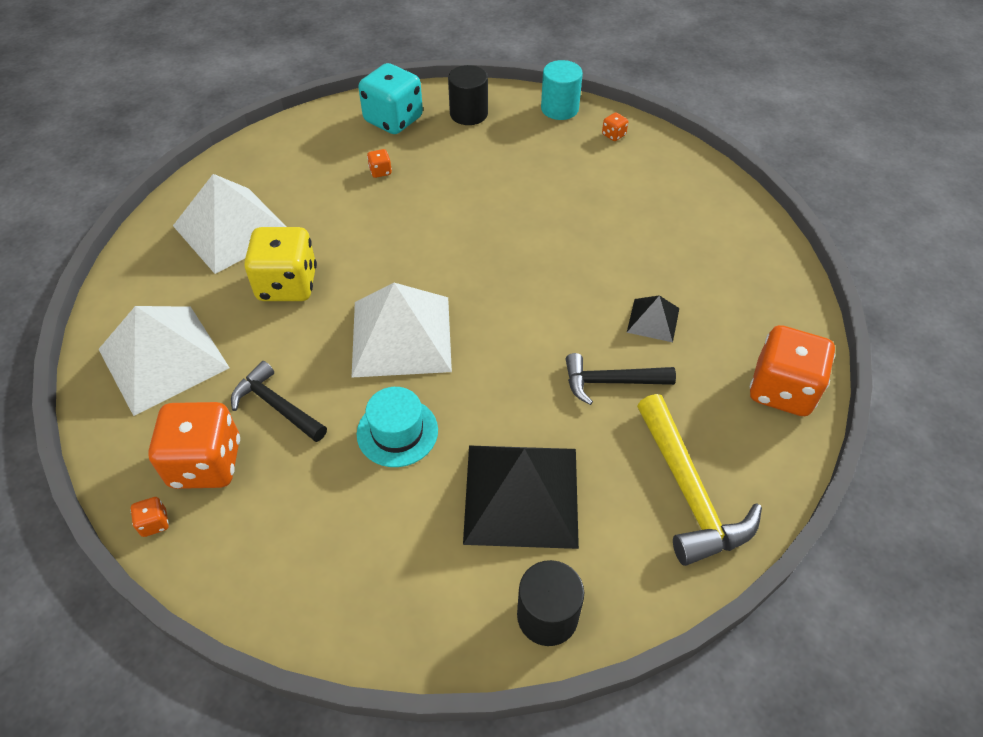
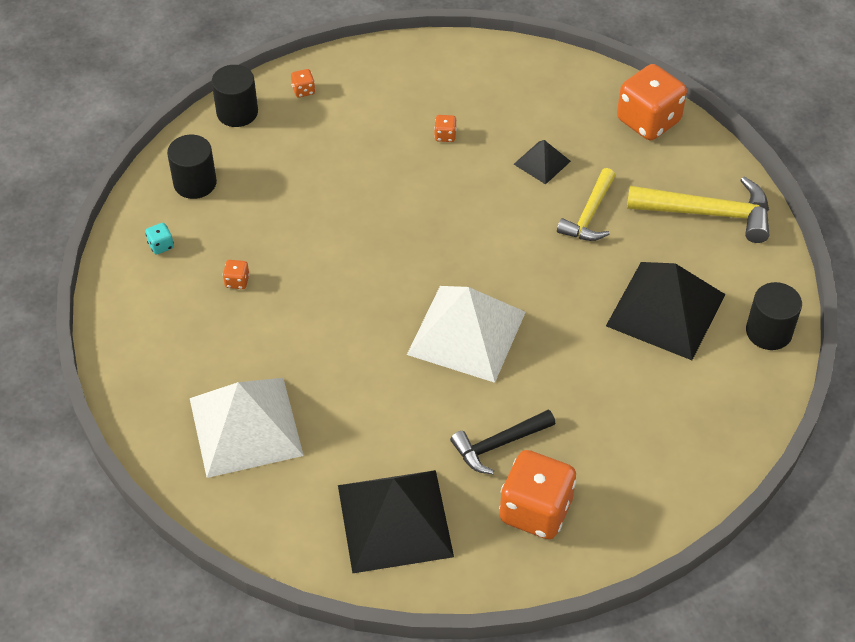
camera: 65 degrees left, 0 degrees up
(154, 523) = (580, 560): orange dice -> orange dice (445, 136)
(163, 358) = (395, 520): white pyramid -> black pyramid
(287, 285) = (354, 400): yellow dice -> none
(393, 120) = (161, 245): turquoise dice -> turquoise dice, size x0.40
(397, 432) = (569, 368): turquoise hat -> none
(559, 108) = (237, 112): turquoise cylinder -> black cylinder
(610, 382) = (589, 215): black hammer -> yellow hammer

